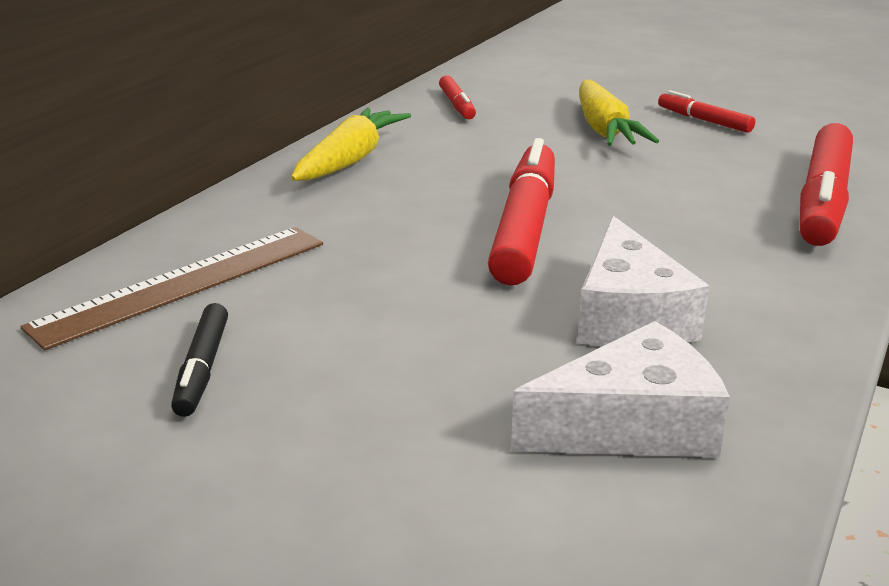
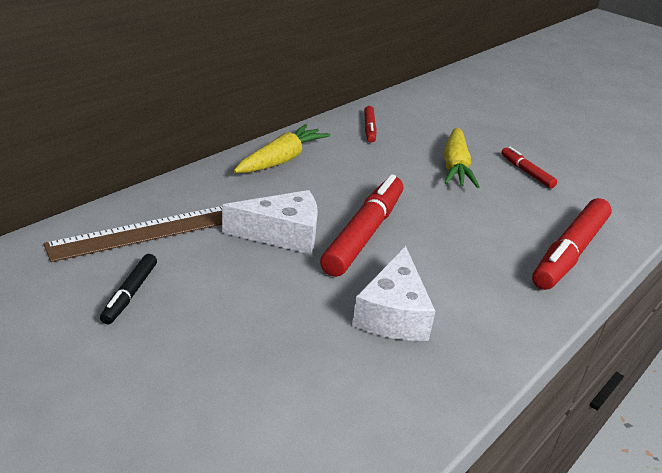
camera: 10 degrees right, 5 degrees up
(631, 425) = (353, 390): white cheese -> white cheese (282, 234)

